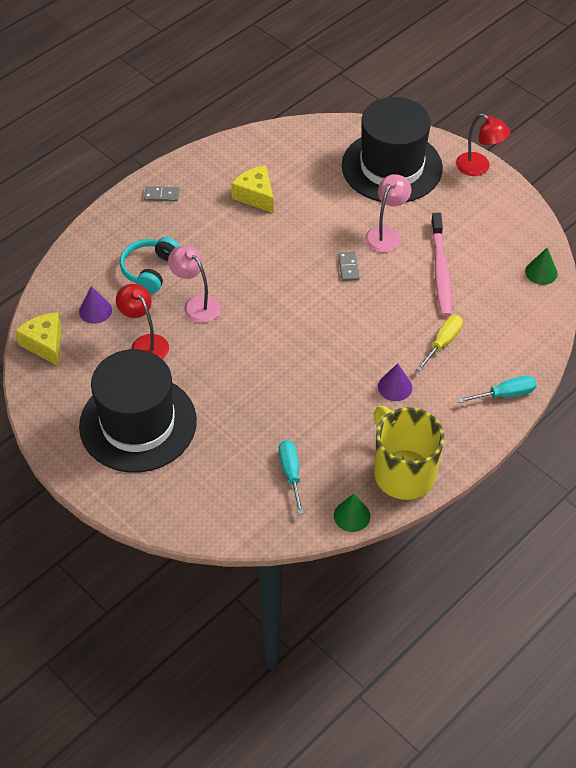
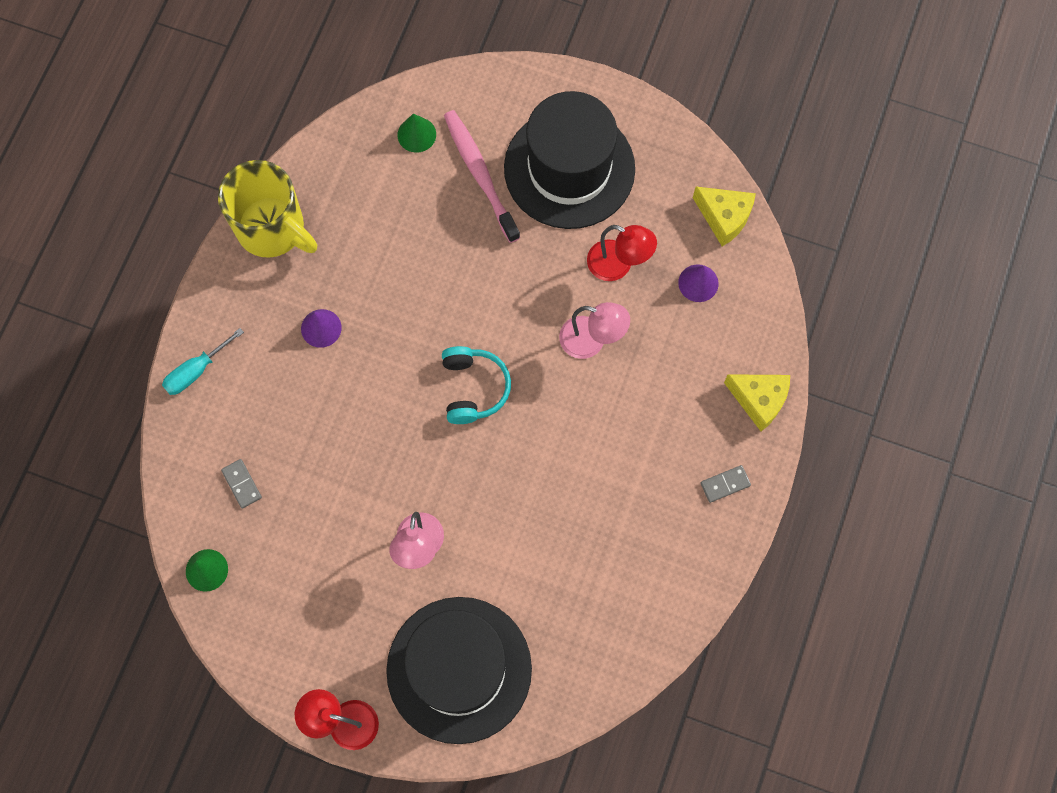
camera: 155 degrees right, 20 degrees up
(150, 270) = (671, 365): turquoise headphones -> turquoise headphones (473, 388)
(256, 196) = (609, 537): yellow cheese -> yellow cheese (759, 400)
(291, 473) = (386, 180): turquoise screwdriver -> none
(348, 267) = (442, 472): grey domino -> grey domino (242, 484)
(352, 515) = (305, 161): green cone -> green cone (416, 134)
(440, 271) = (330, 517): pink toothbrush -> pink toothbrush (480, 174)
(443, 342) = (289, 411): yellow screwdriver -> none

